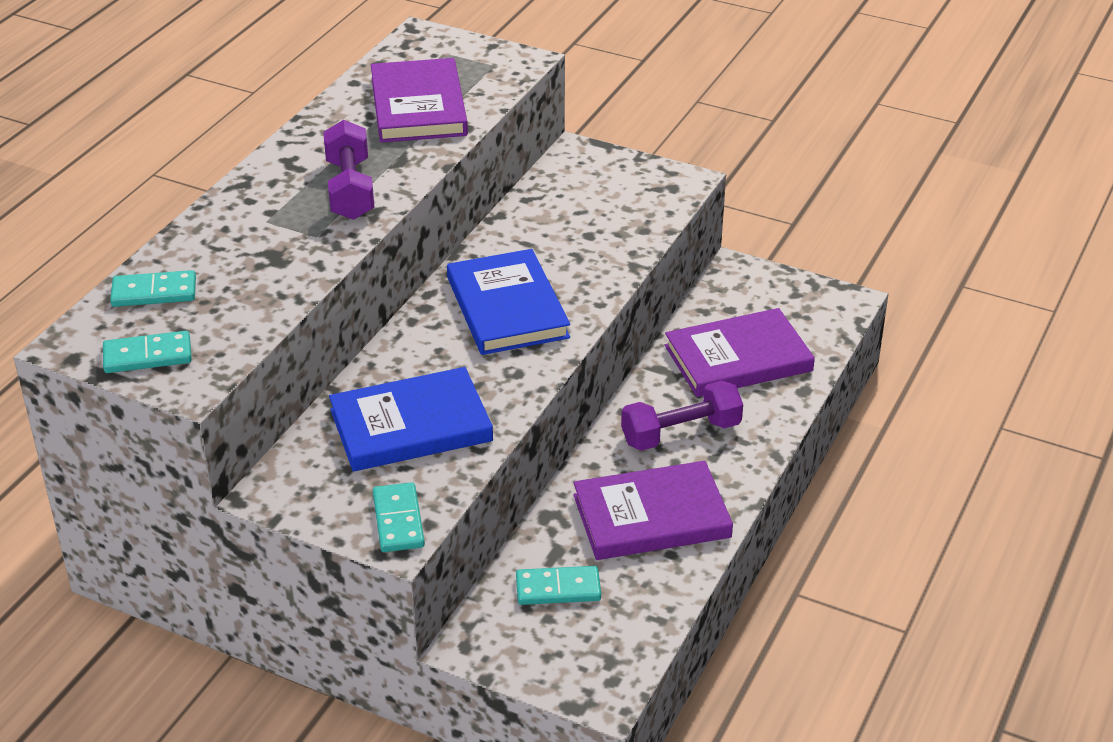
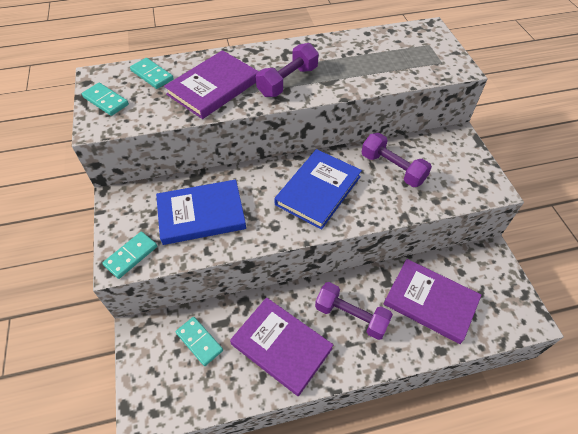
camera: 50 degrees right, 15 degrees up
(411, 425) = (201, 214): blue book -> blue book turned 45 degrees counterclockwise
(418, 106) = (376, 61): purple book -> purple book (213, 87)
(554, 231) = (392, 168): none -> purple dumbbell

